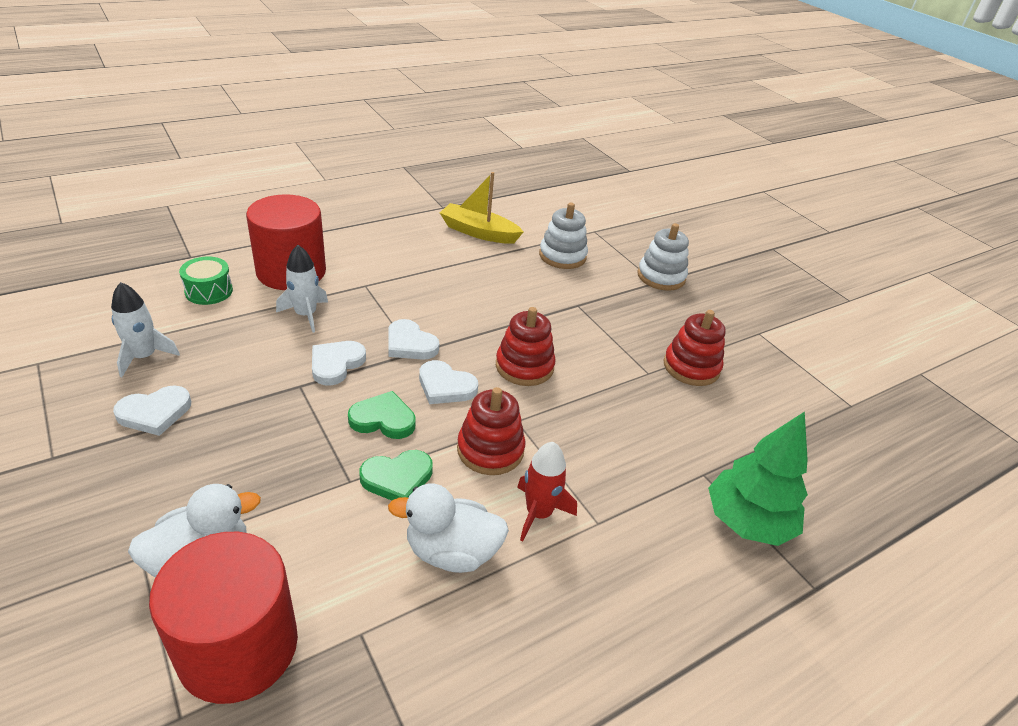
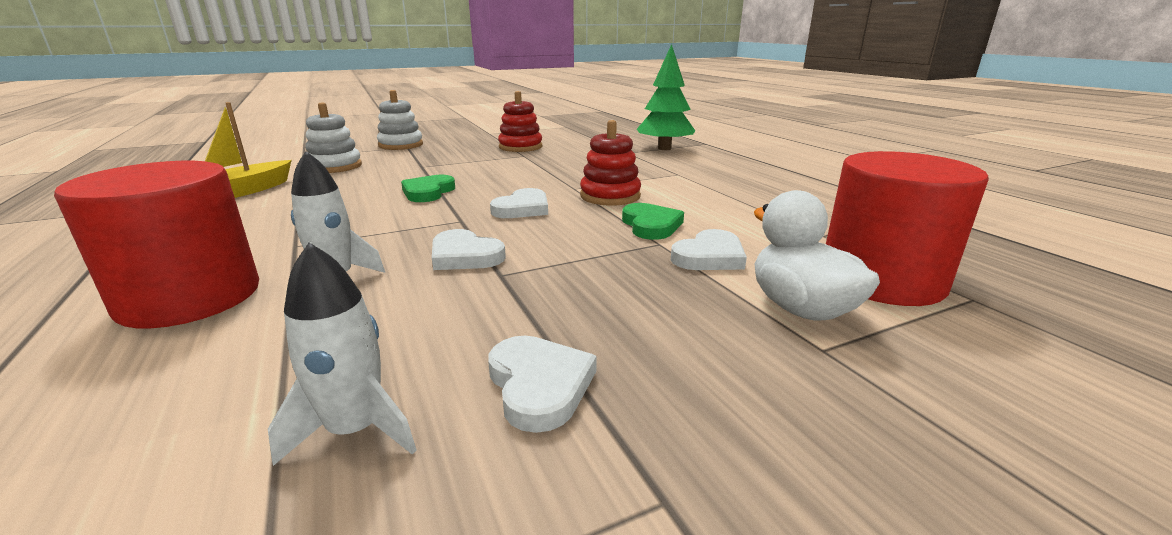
camera: 80 degrees left, 15 degrees down
(209, 291) = (160, 378): green drum -> none
(383, 419) = (569, 231): green heart -> green heart (428, 192)
(410, 344) = (445, 222): white heart -> white heart (709, 256)
(451, 552) = (725, 209): white duck -> none
(524, 366) = (503, 184): red stacking toy -> none
(539, 513) = (675, 186): red rocket -> none

